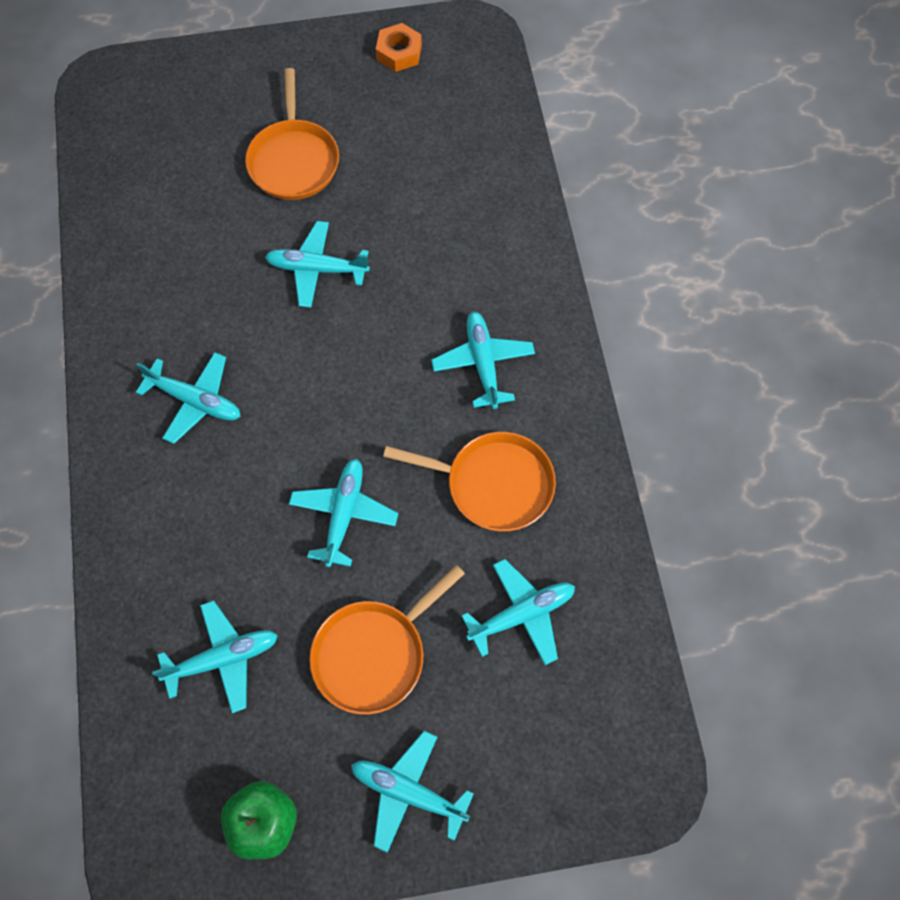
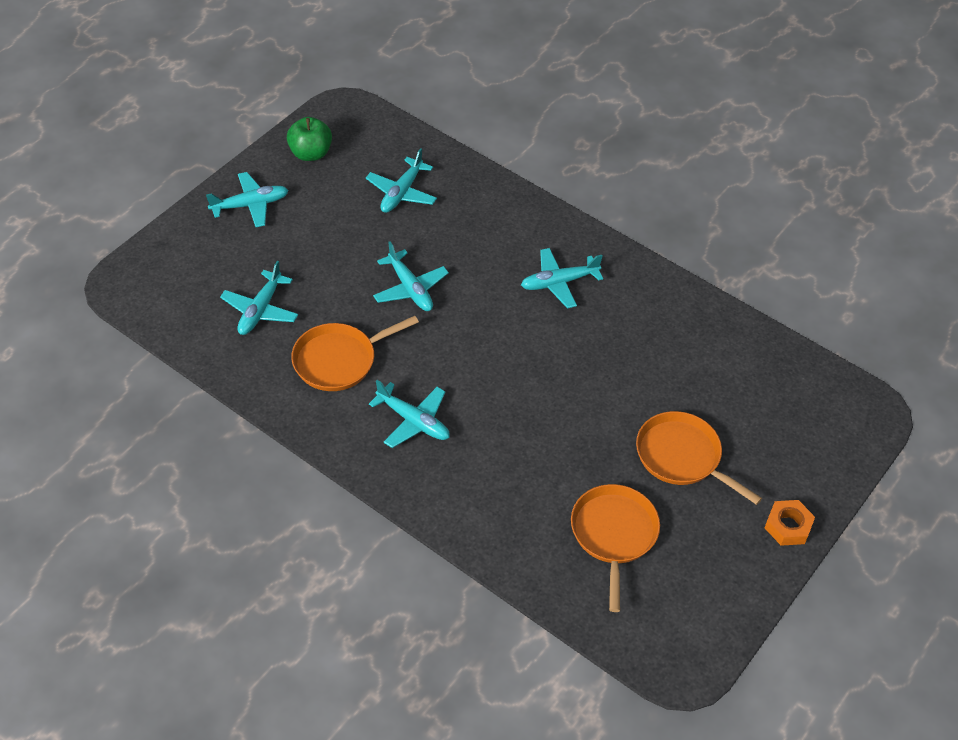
camera: 135 degrees right, 15 degrees down
(316, 269) = (580, 400): turquoise plane -> none
(373, 654) = (325, 242): orange pan -> orange pan (613, 534)
(399, 52) = (714, 598): orange nut -> orange nut (788, 526)

